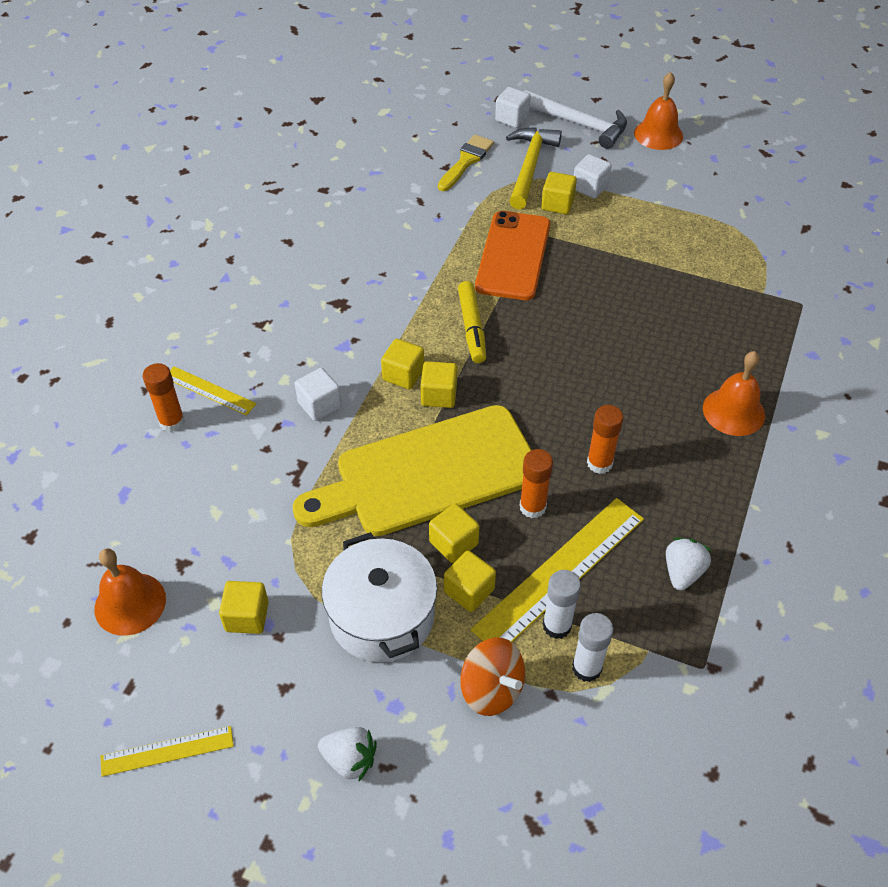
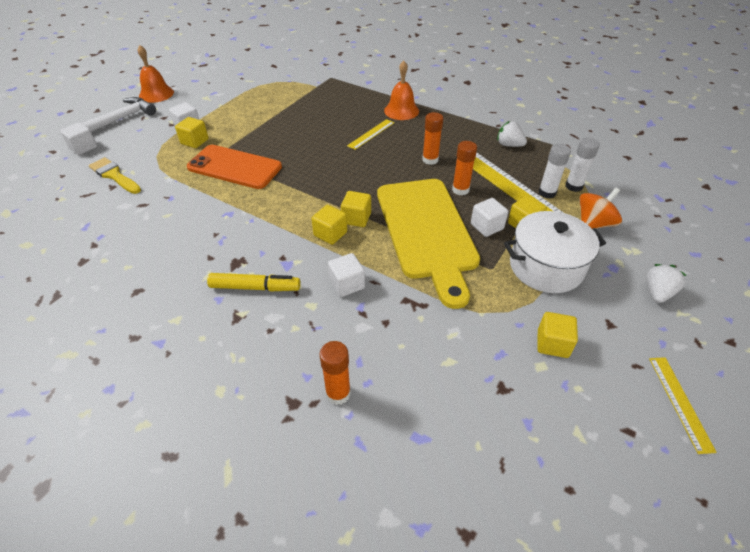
camera: 80 degrees left, 5 degrees down
(130, 603) = (545, 431): orange bell -> none
(209, 390) = (307, 361): yellow ruler -> yellow ruler (371, 134)
(453, 543) = (486, 226): yellow cube -> white cube
(472, 328) = (297, 195): yellow marker -> yellow marker (255, 287)
(529, 167) = (145, 147): yellow hammer -> none

